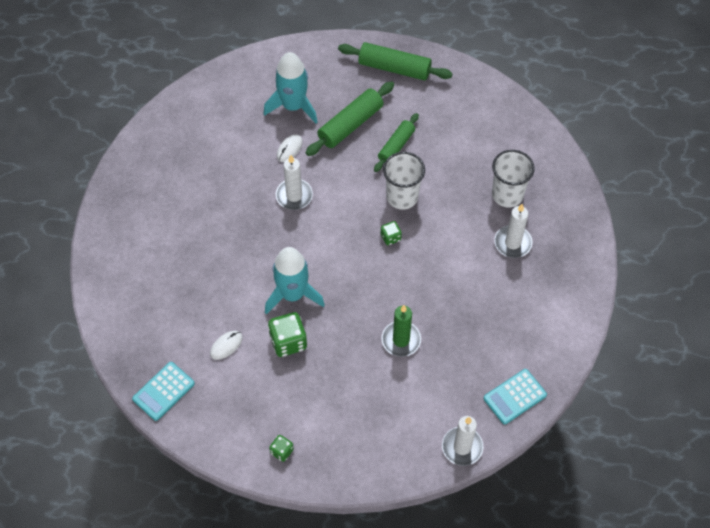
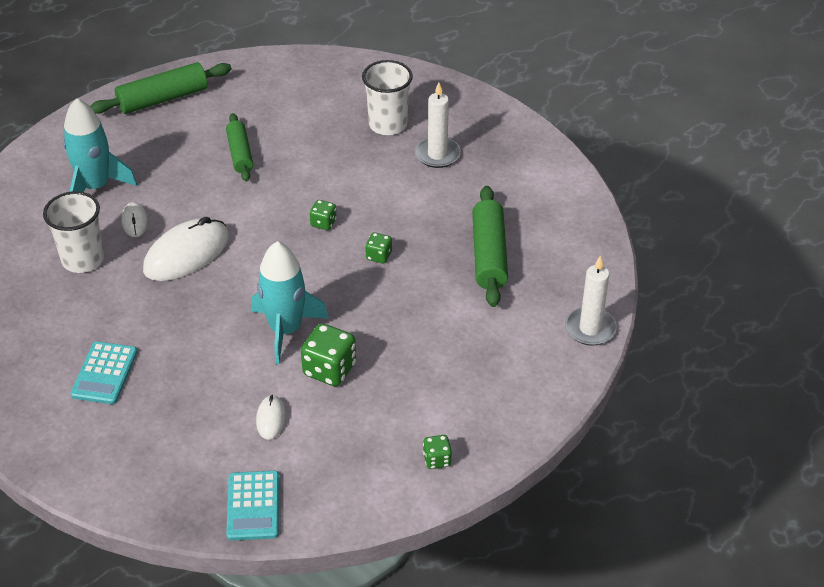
camera: 45 degrees left, 15 degrees down
(294, 196) = (186, 254): white candle -> white mouse
(350, 125) = (174, 165): green rolling pin -> green rolling pin (489, 255)
(396, 288) = (378, 256): none -> green dice
(401, 340) = (433, 291): green candle -> none
(402, 197) = (294, 186): white cup -> white cup (83, 259)
(515, 397) = (584, 260): turquoise calculator -> turquoise calculator (104, 373)

